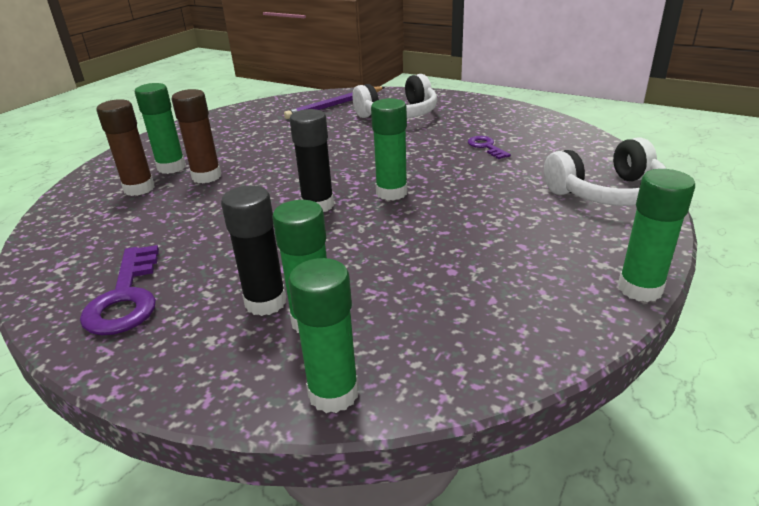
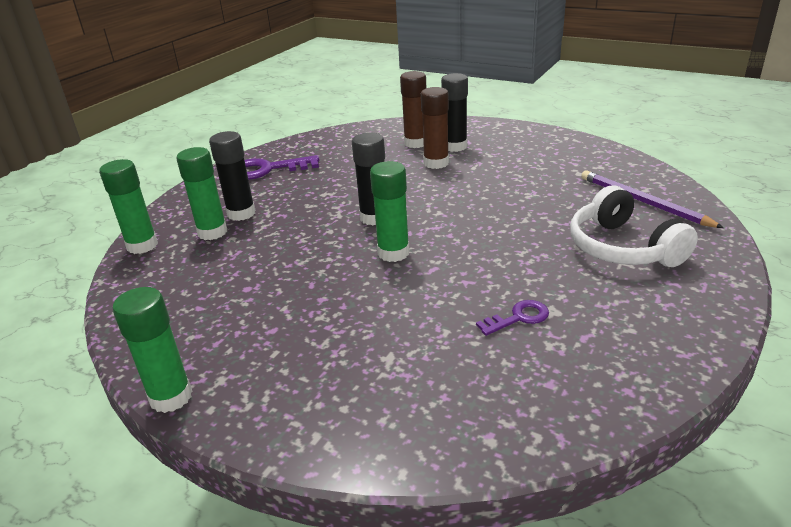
camera: 90 degrees right, 0 degrees up
(171, 167) = (455, 146): green glue stick -> black glue stick
(607, 193) = (371, 412): white headphones -> none

